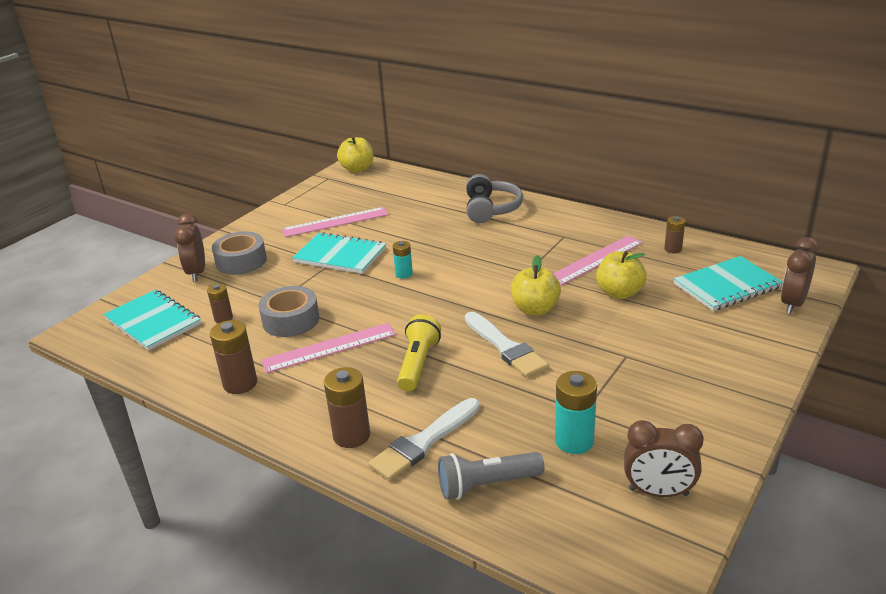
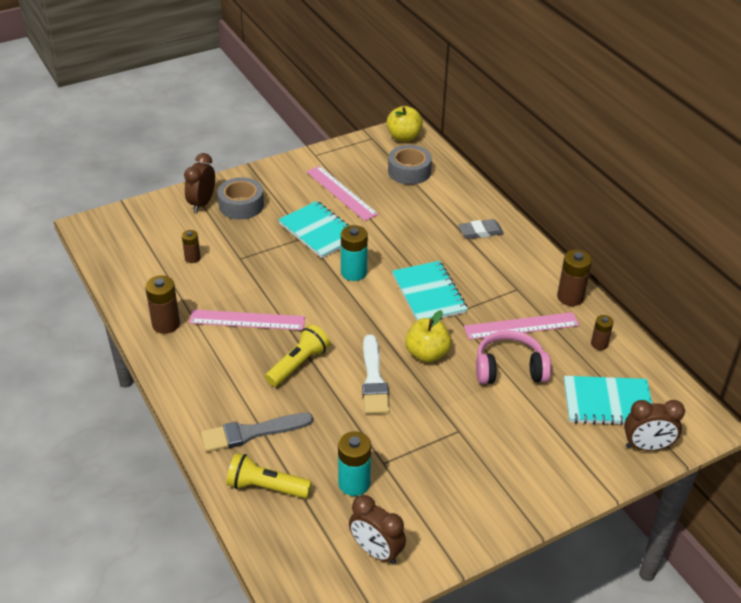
camera: 25 degrees right, 10 degrees up
(153, 322) = (143, 240): turquoise notebook -> turquoise notebook (428, 294)
(291, 320) = (238, 281): grey tape -> grey tape (409, 171)
(335, 222) = (341, 193): pink ruler -> pink ruler turned 45 degrees clockwise
(351, 435) = (208, 404): brown battery -> brown battery (570, 297)
(404, 274) = (353, 272): turquoise battery -> turquoise battery, size x1.65
(424, 442) = (251, 433): white brush -> grey brush
(486, 485) = (266, 487): grey flashlight -> yellow flashlight
(491, 209) = (480, 232): grey headphones -> grey eraser
(619, 293) = (509, 369): yellow apple -> pink headphones
(793, 304) = (646, 446): brown clock -> brown clock turned 150 degrees counterclockwise

